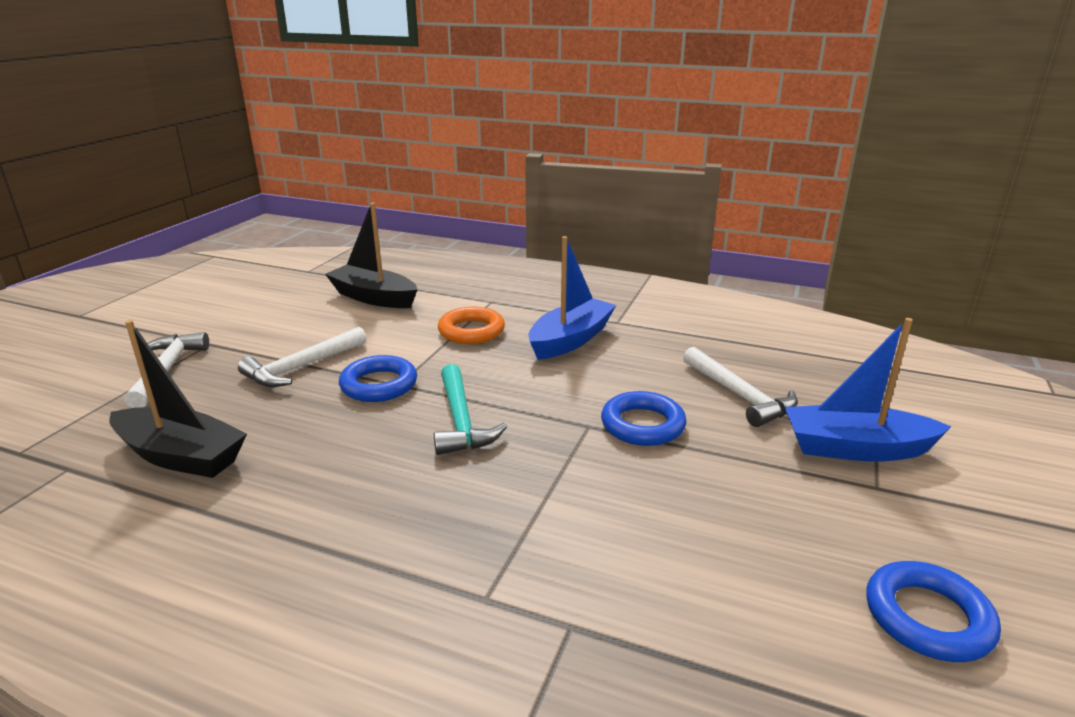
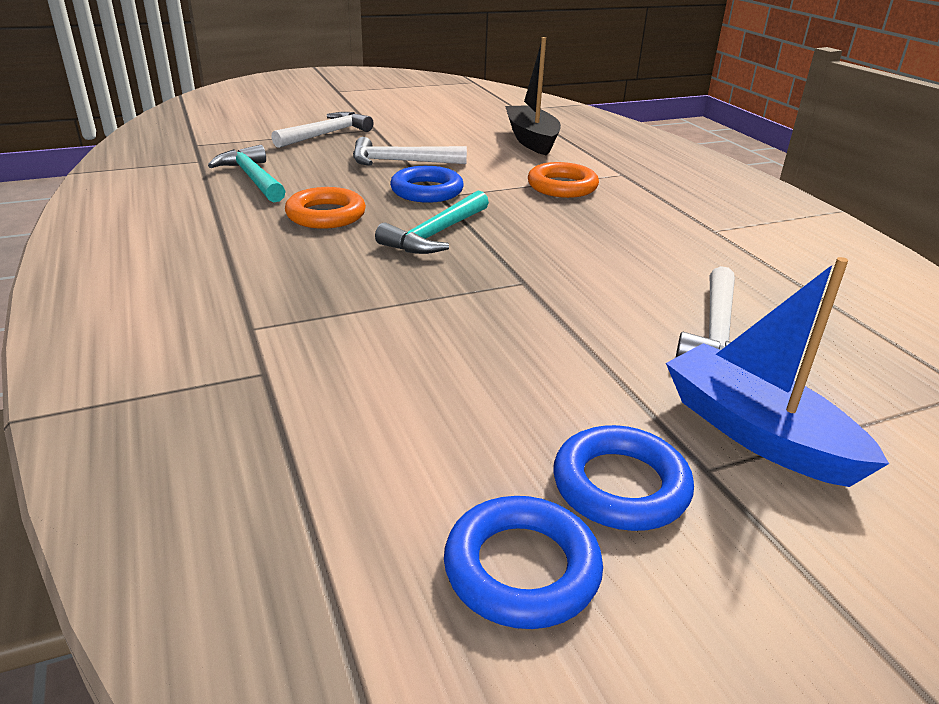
camera: 45 degrees right, 5 degrees up
(181, 456) = (252, 178): black boat -> turquoise hammer
(336, 454) = (326, 215): none -> orange ring
(570, 340) = (636, 224): blue boat -> none
(642, 425) = (569, 304): blue ring -> blue ring (620, 486)

